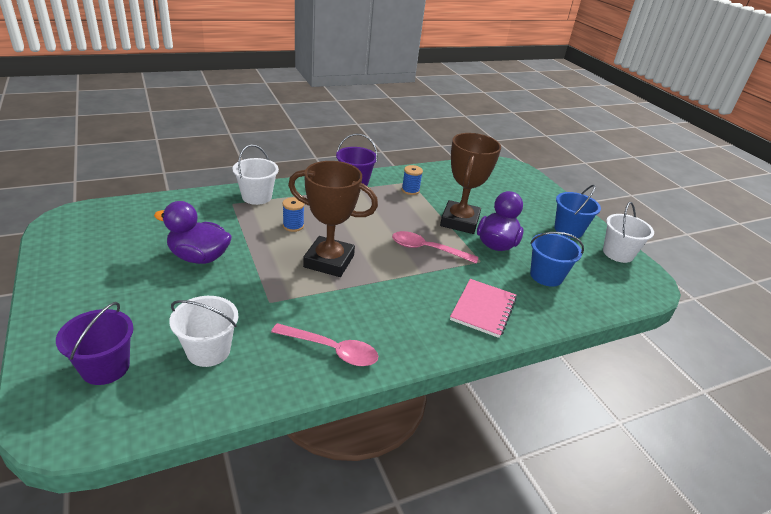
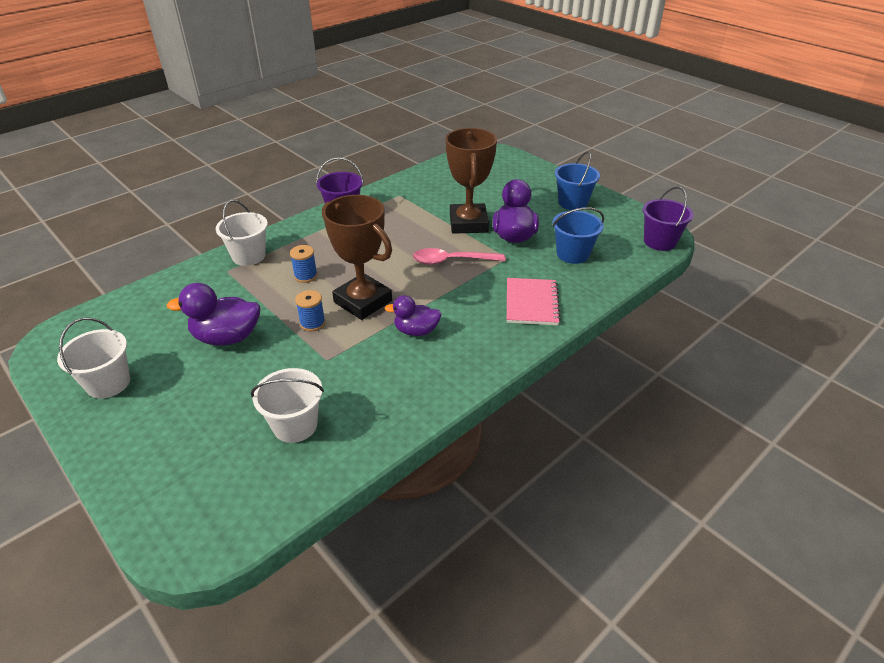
camera: 15 degrees left, 5 degrees up
(105, 367) = (201, 475): purple bucket -> purple bucket (659, 241)
(329, 261) = (363, 301): brown trophy -> brown trophy turned 45 degrees clockwise
(332, 350) = (413, 386): pink spoon -> none
(361, 301) = (416, 331): none -> purple duck
(410, 190) = (404, 204): blue spool -> blue spool (312, 323)
(618, 253) = (626, 213): white bucket -> white bucket (108, 383)

